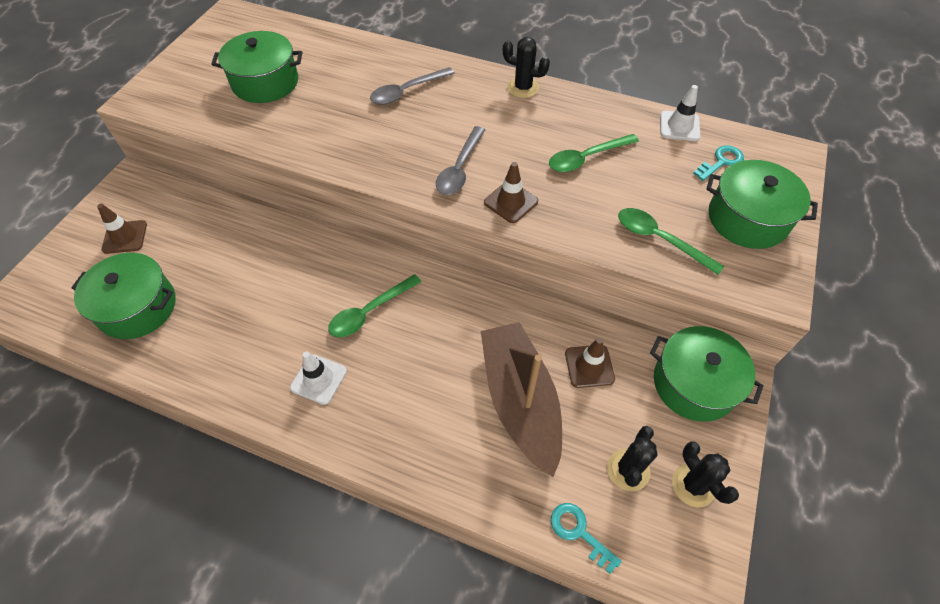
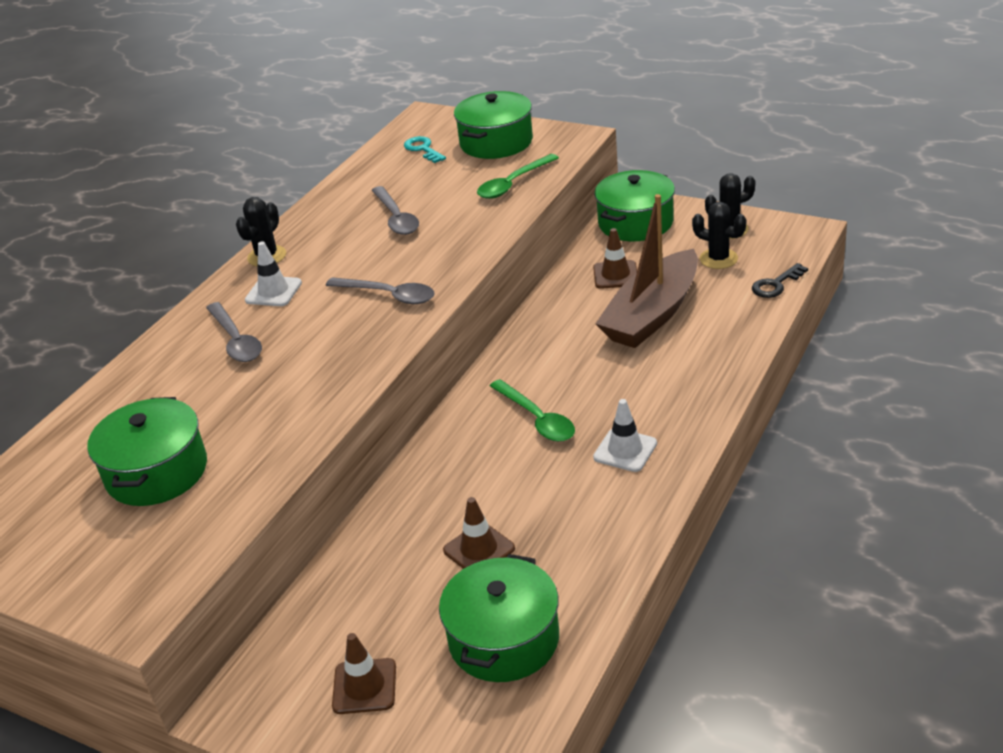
camera: 80 degrees left, 20 degrees down
(511, 202) = (447, 262): brown traffic cone -> brown traffic cone (479, 549)
(520, 401) = (652, 314): brown boat -> brown boat turned 45 degrees counterclockwise
(579, 532) = (776, 284): turquoise key -> black key
(586, 158) = (396, 218): green spoon -> grey spoon
(679, 126) = (367, 166): white traffic cone -> white traffic cone (273, 292)

